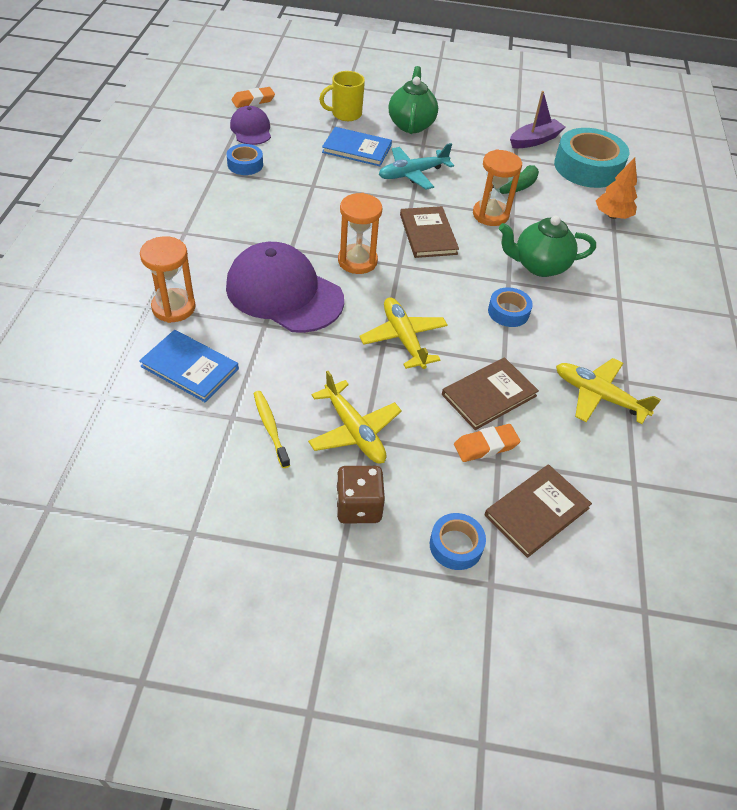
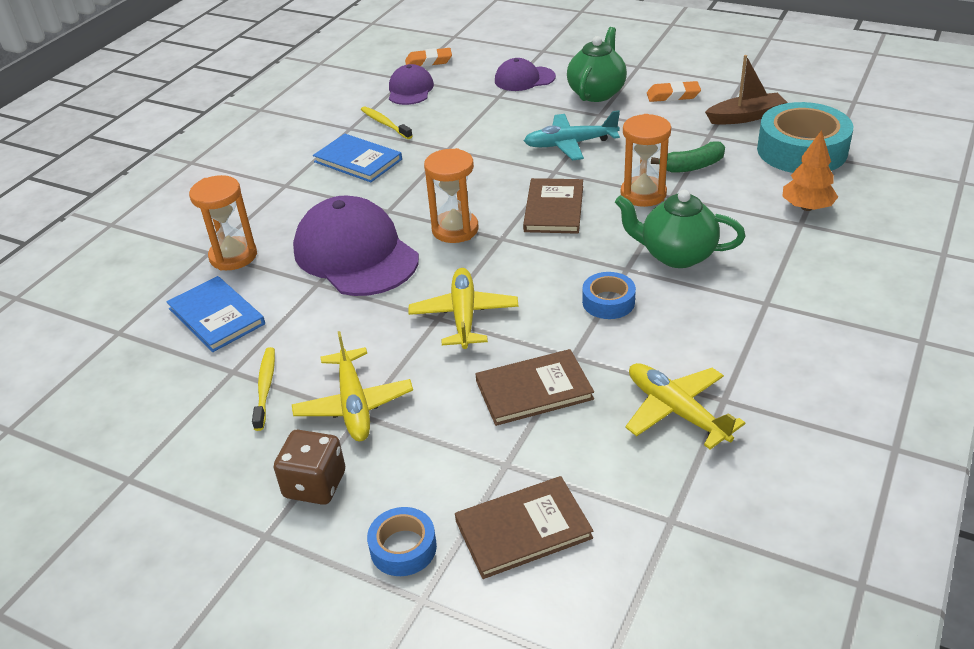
camera: 25 degrees right, 10 degrees down
(245, 164) = (385, 123): blue tape -> yellow toothbrush
(345, 114) = (524, 79): yellow mug -> purple cap
(357, 149) = (518, 115): blue book -> blue book (358, 160)
(485, 446) = (499, 445): orange eraser -> orange eraser (673, 95)
(535, 140) = (745, 117): purple boat -> brown boat

